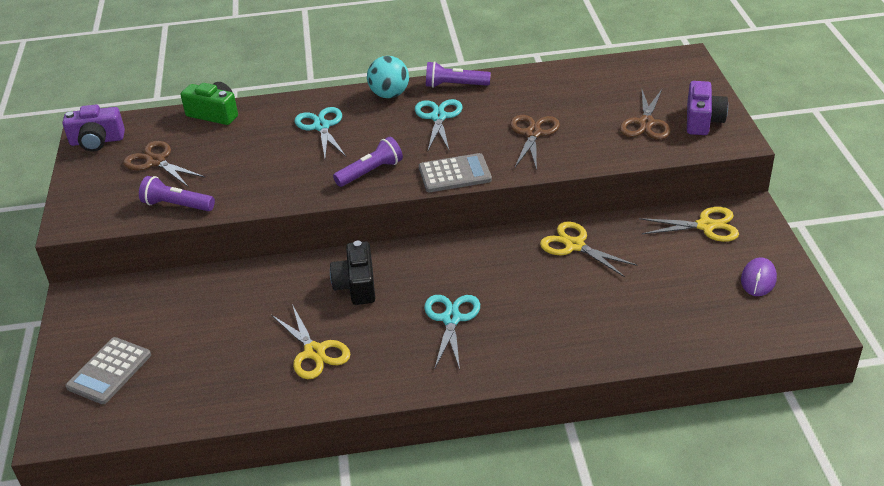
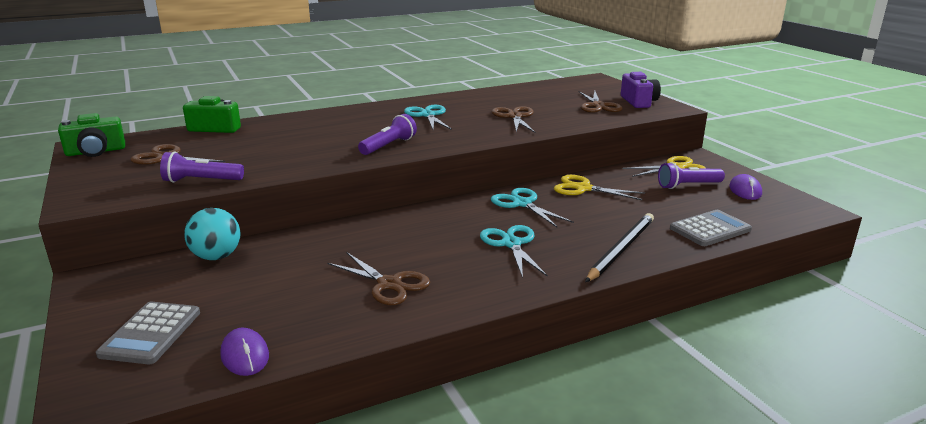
camera: 20 degrees left, 15 degrees down
(97, 141) = (96, 152): purple camera -> green camera
(172, 410) = (245, 355): none -> purple mouse
(314, 352) = (389, 284): yellow scissors -> brown scissors
(321, 127) = (325, 127): turquoise scissors -> turquoise scissors (522, 204)
(356, 285) = (404, 233): black camera -> none
(389, 95) = (376, 108): turquoise ball -> turquoise ball (216, 257)
(455, 85) = (429, 100): purple flashlight -> purple flashlight (687, 185)
(455, 174) = (466, 140): grey calculator -> grey calculator (710, 229)
(555, 347) = (621, 249): none -> black pencil

